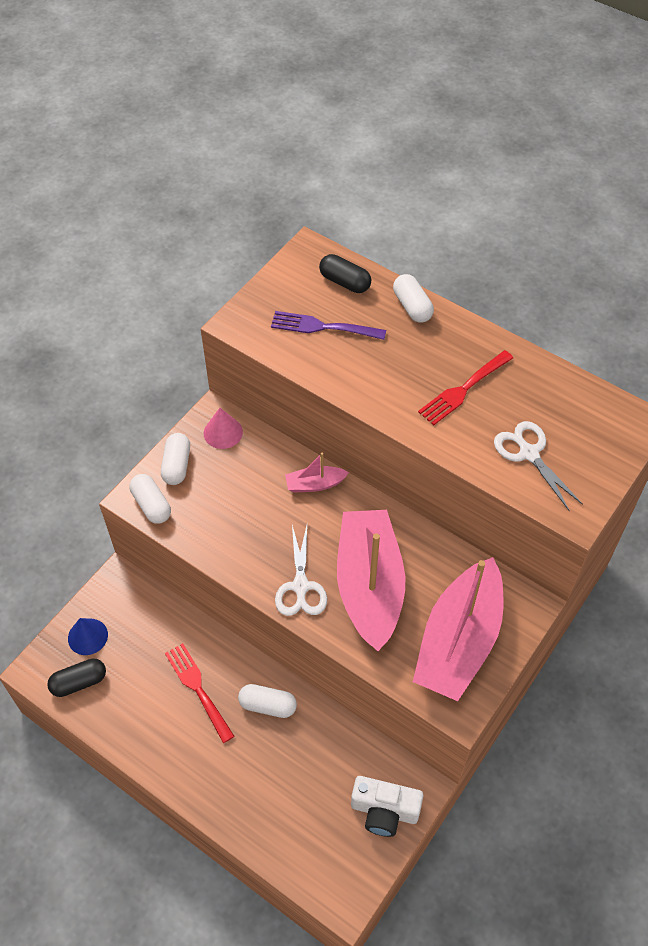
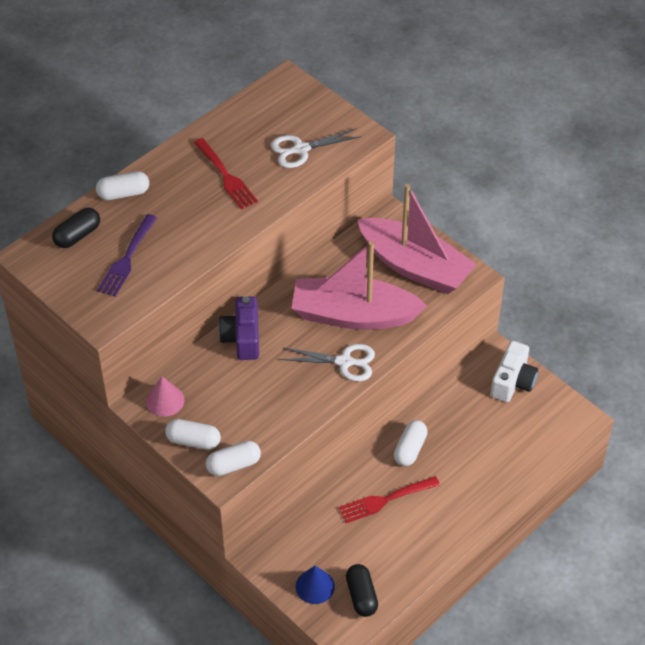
camera: 80 degrees left, 5 degrees down
(315, 484) = (242, 338): pink boat -> purple camera

